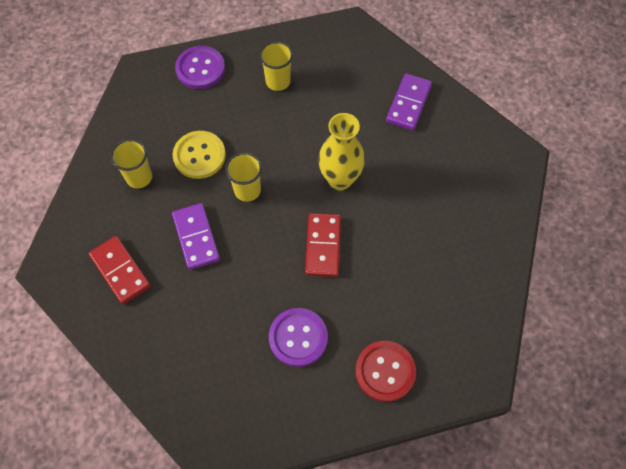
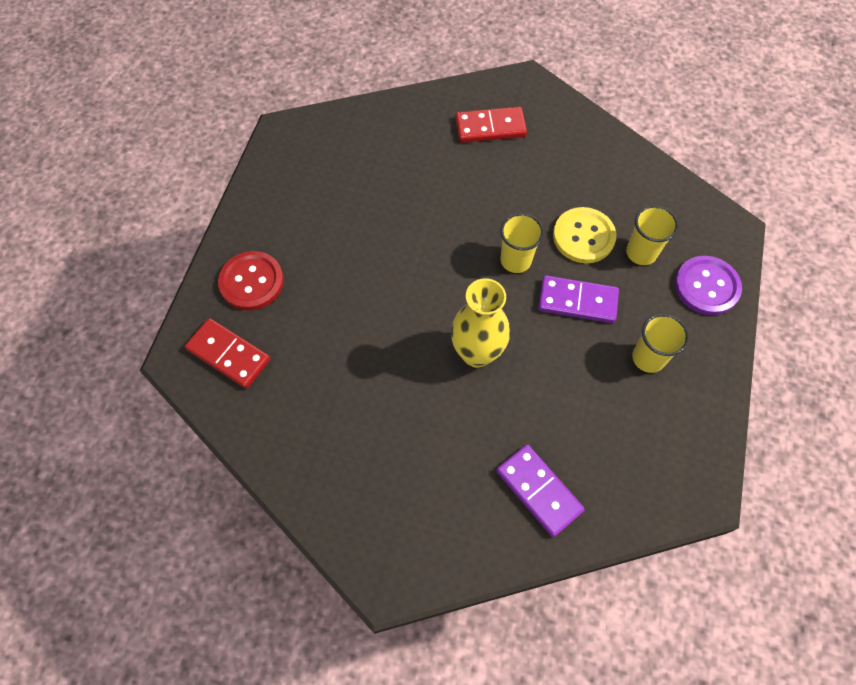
camera: 120 degrees right, 0 degrees up
(139, 177) = (585, 177): yellow cup -> yellow cup (641, 253)
(196, 237) = (488, 195): purple domino -> purple domino (577, 301)
(298, 338) = (333, 230): purple button -> none
(323, 246) = (409, 296): red domino -> red domino (228, 355)

